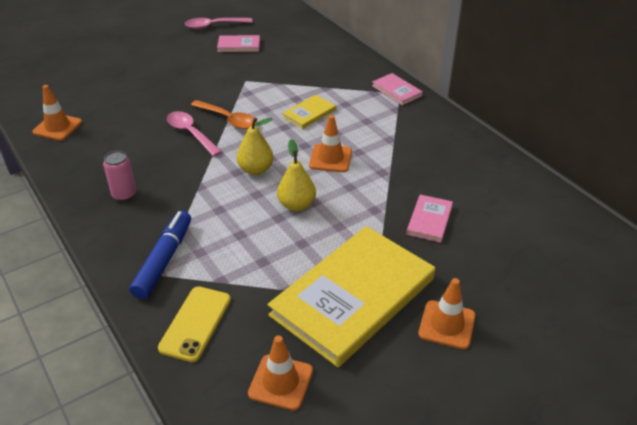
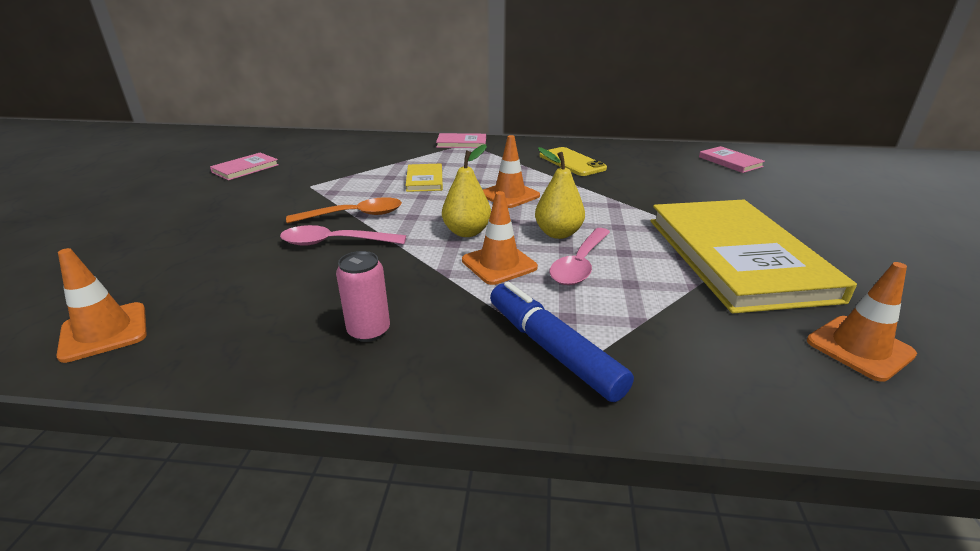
camera: 50 degrees left, 10 degrees down
(195, 323) = (709, 371): yellow phone -> yellow phone (571, 162)
(214, 26) = (181, 167): pink spoon -> pink spoon (580, 264)
(429, 220) = (656, 191): pink book -> pink book (730, 162)
(447, 325) = (809, 232): orange traffic cone -> orange traffic cone (499, 264)

